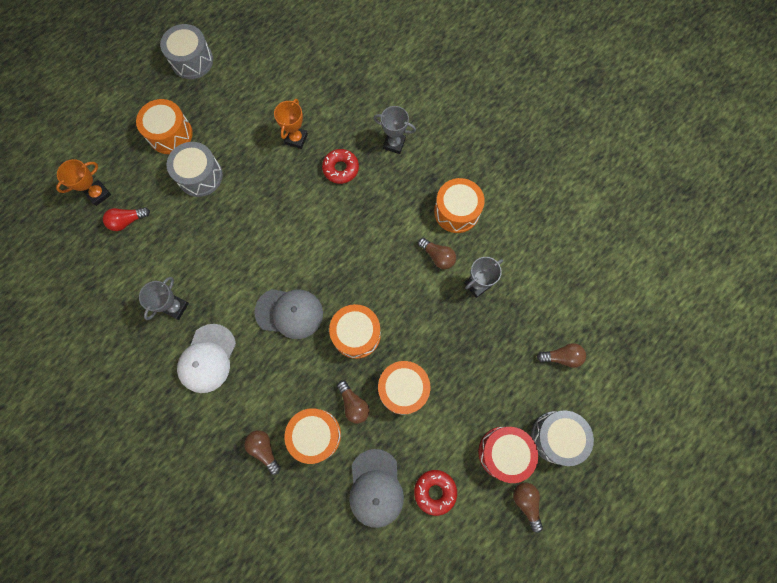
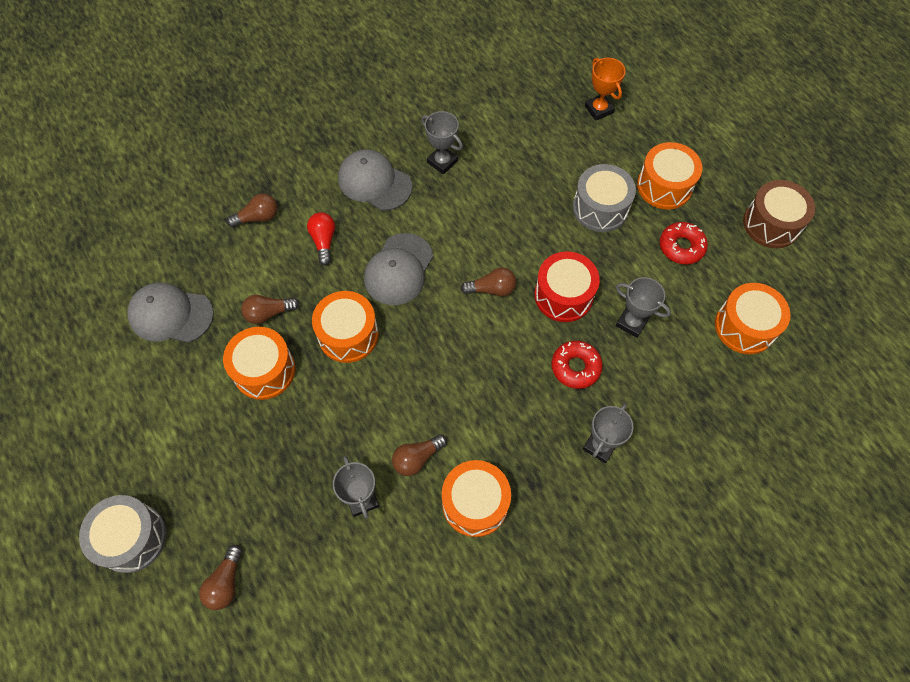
camera: 105 degrees right, 10 degrees down
(128, 221) = (558, 132): red light bulb -> red light bulb (324, 241)
(192, 61) = (771, 224): grey drum -> brown drum
(207, 358) = (374, 182): white cap -> grey cap
(296, 139) = (631, 322): orange trophy -> grey trophy
(315, 435) = (252, 268): orange drum -> orange drum (745, 326)
(435, 491) = (138, 375): red donut -> red donut (681, 247)
(503, 452) = (143, 465): red drum -> red drum (563, 295)
(526, 502) = (78, 474): brown light bulb -> brown light bulb (491, 289)

